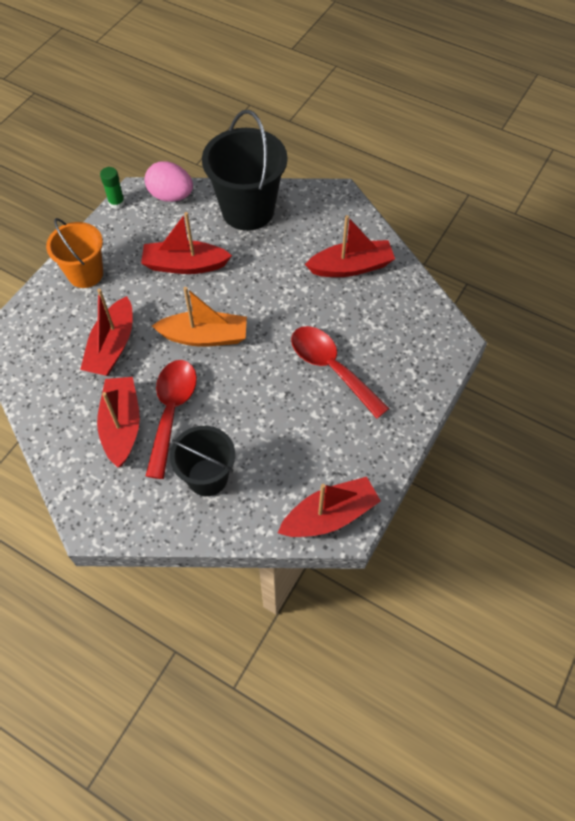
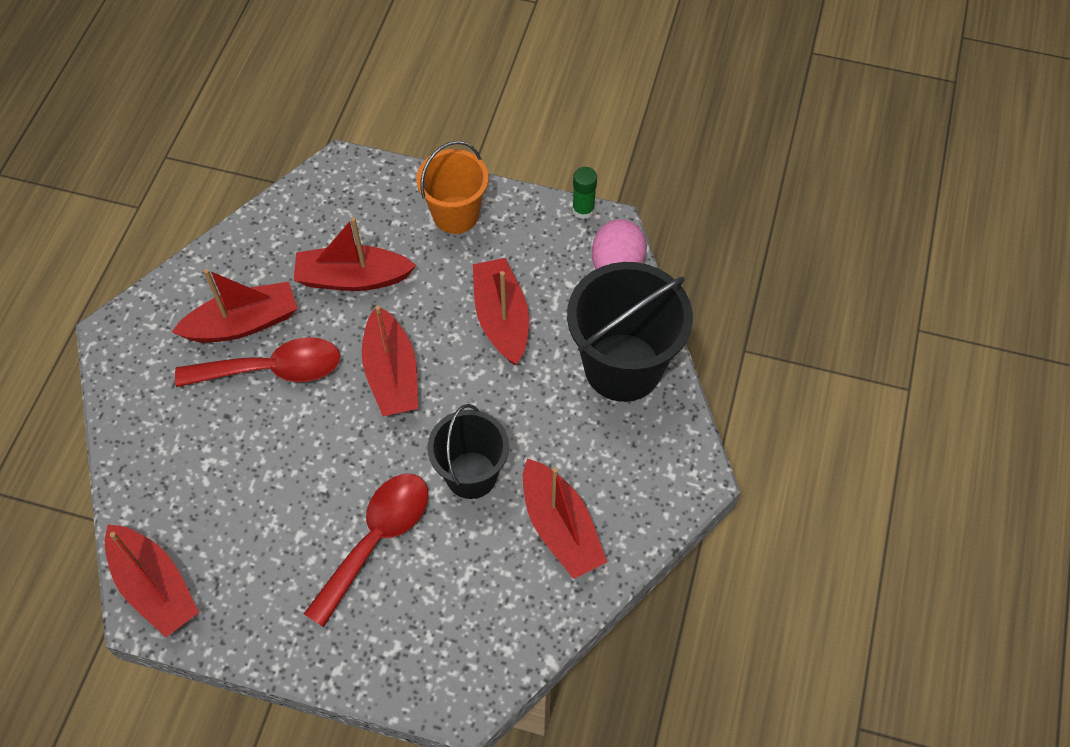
camera: 75 degrees right, 0 degrees up
(204, 336) = (391, 374): orange boat -> red boat
(207, 477) = (188, 434): black bucket -> black bucket (471, 475)

